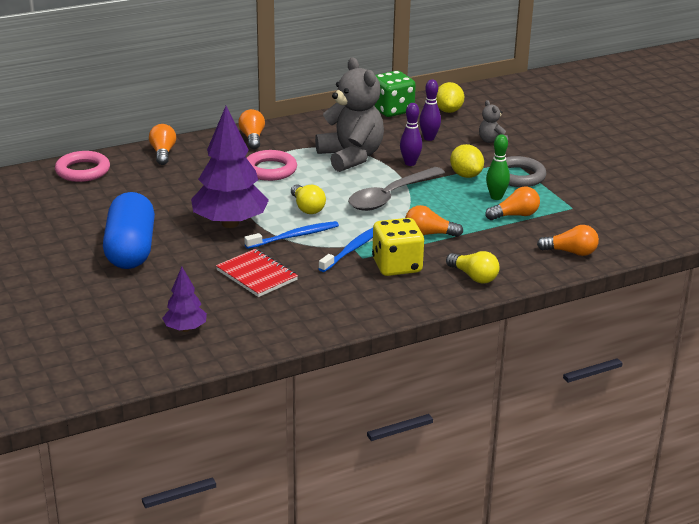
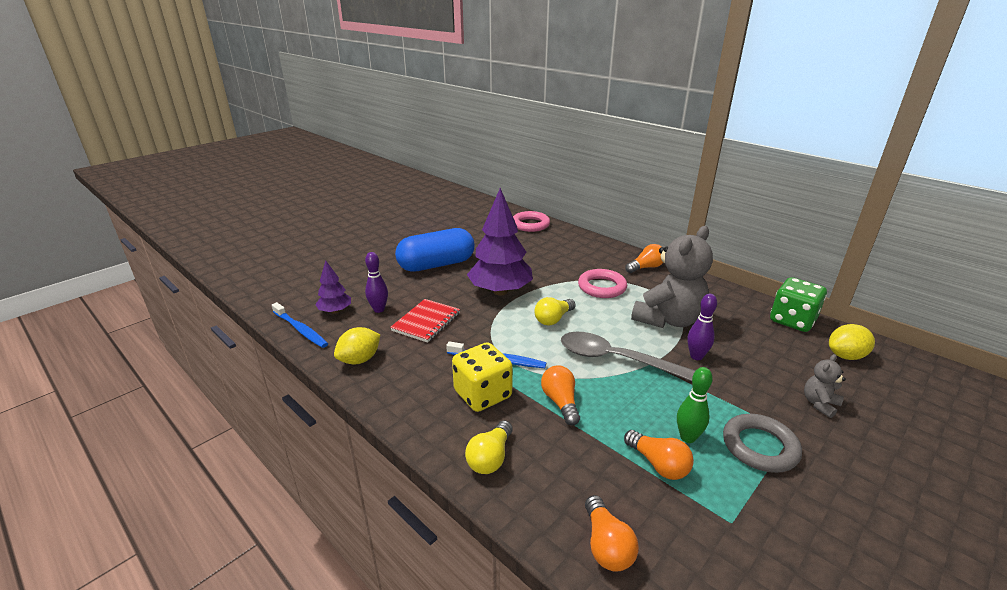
camera: 70 degrees right, 0 degrees up
(163, 153) = (582, 242): orange light bulb -> none
(294, 236) = (500, 324): blue toothbrush -> blue toothbrush (301, 330)
(429, 138) = (765, 356): purple bowling pin -> purple bowling pin (379, 309)
(466, 175) = (713, 401): yellow lemon -> yellow lemon (360, 360)

